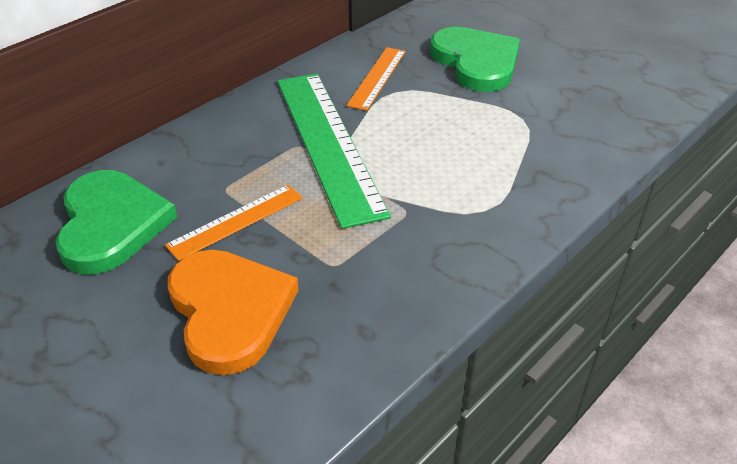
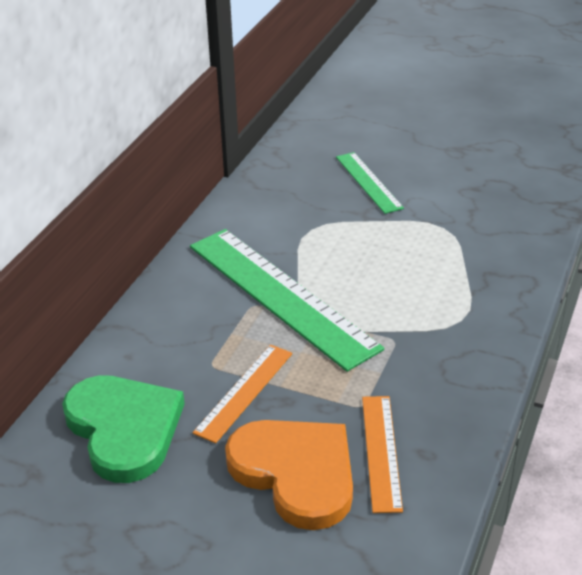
camera: 20 degrees left, 5 degrees down
(377, 78) = (285, 219): orange ruler -> orange ruler (381, 452)
(476, 62) = (368, 182): green heart -> green ruler

